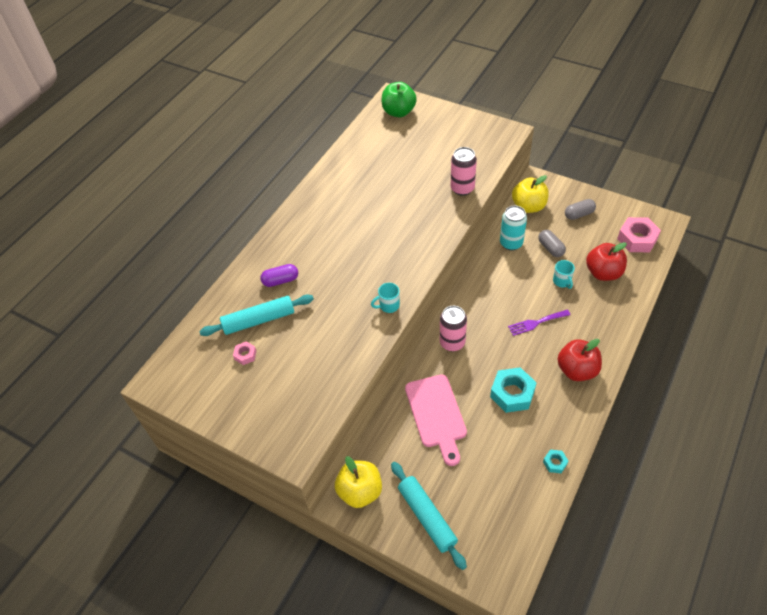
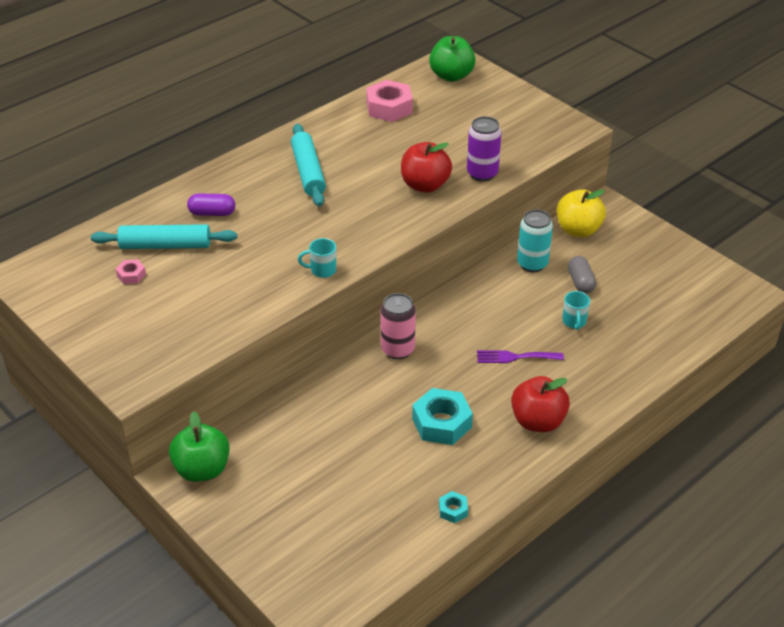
camera: 15 degrees right, 10 degrees down
(360, 491) = (202, 469): yellow apple -> green apple
(426, 517) = (265, 518): turquoise rolling pin -> turquoise rolling pin (308, 172)
(436, 414) = (336, 418): pink cutting board -> none
(462, 188) = (482, 173): pink can -> purple can
(579, 214) = (639, 255): grey capsule -> none
(603, 273) = (634, 326): red apple -> red apple (425, 185)
(637, 239) = (701, 301): pink nut -> pink nut (389, 107)

